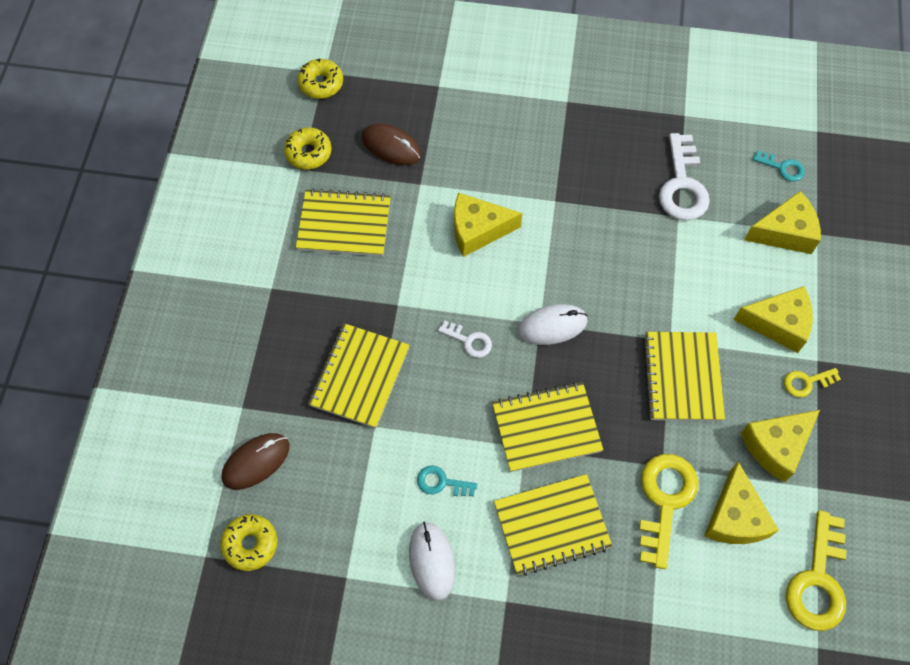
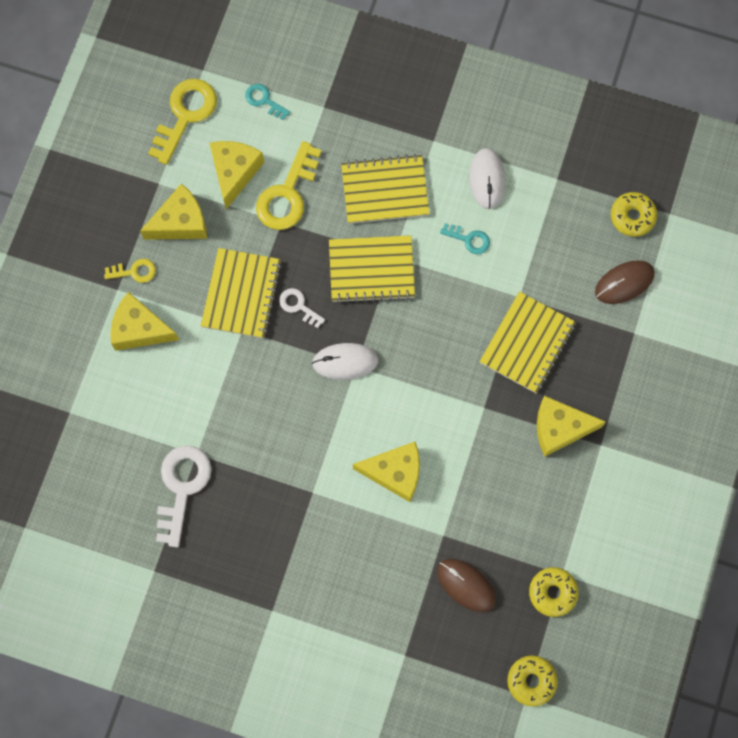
camera: 170 degrees left, 10 degrees up
(344, 224) = (524, 501): yellow notebook -> none
(469, 341) = (423, 360): white key -> white key (298, 306)
(782, 167) = (75, 490): turquoise key -> turquoise key (264, 100)
(784, 232) = (100, 419): yellow cheese -> yellow cheese (560, 428)

